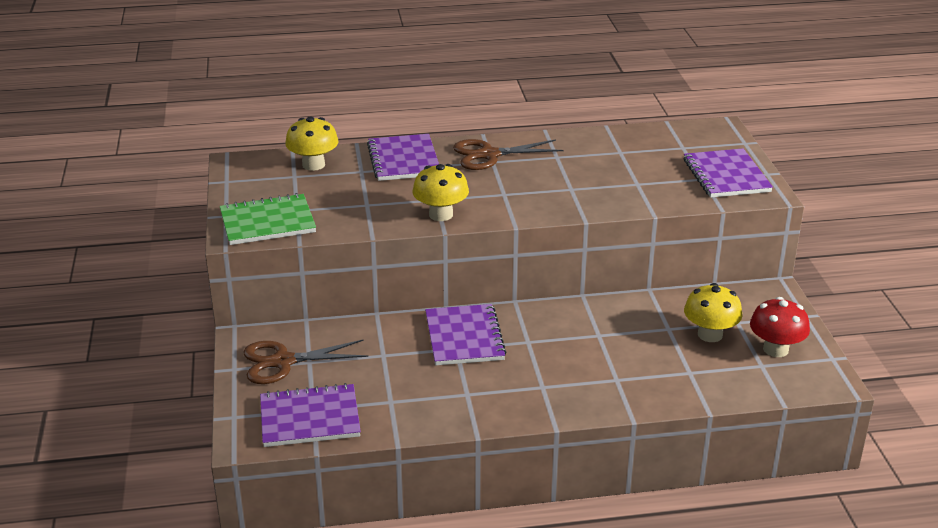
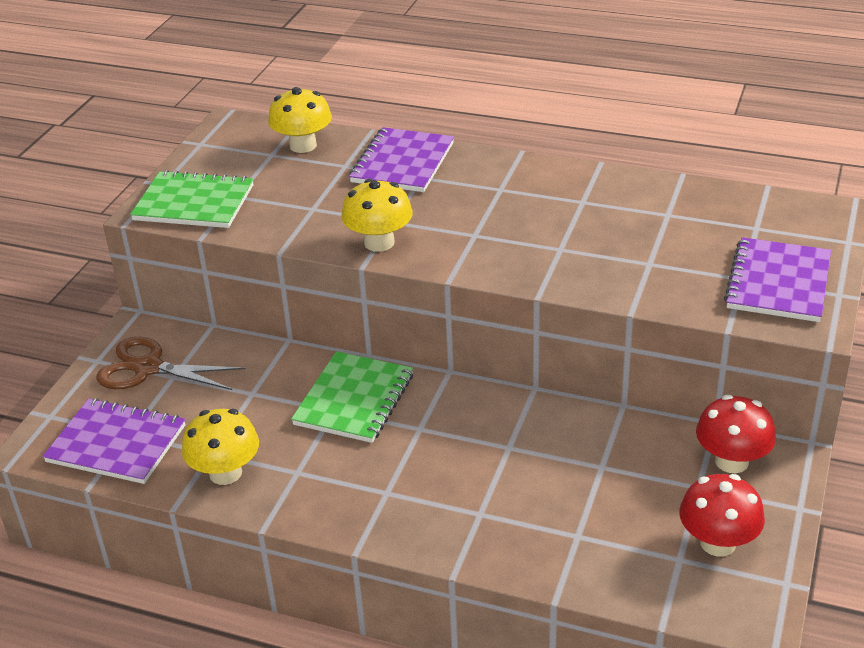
camera: 30 degrees right, 5 degrees up
(464, 337) = (354, 399): purple notebook -> green notebook
(489, 155) = (504, 179): brown scissors -> none
(710, 334) = (647, 492): yellow mushroom -> yellow mushroom (225, 473)
(744, 302) = (731, 461): none -> red mushroom

